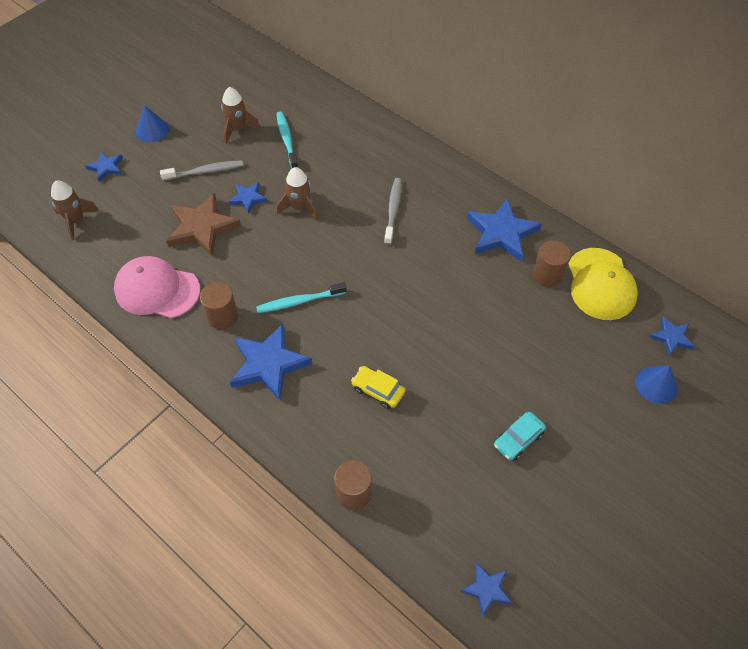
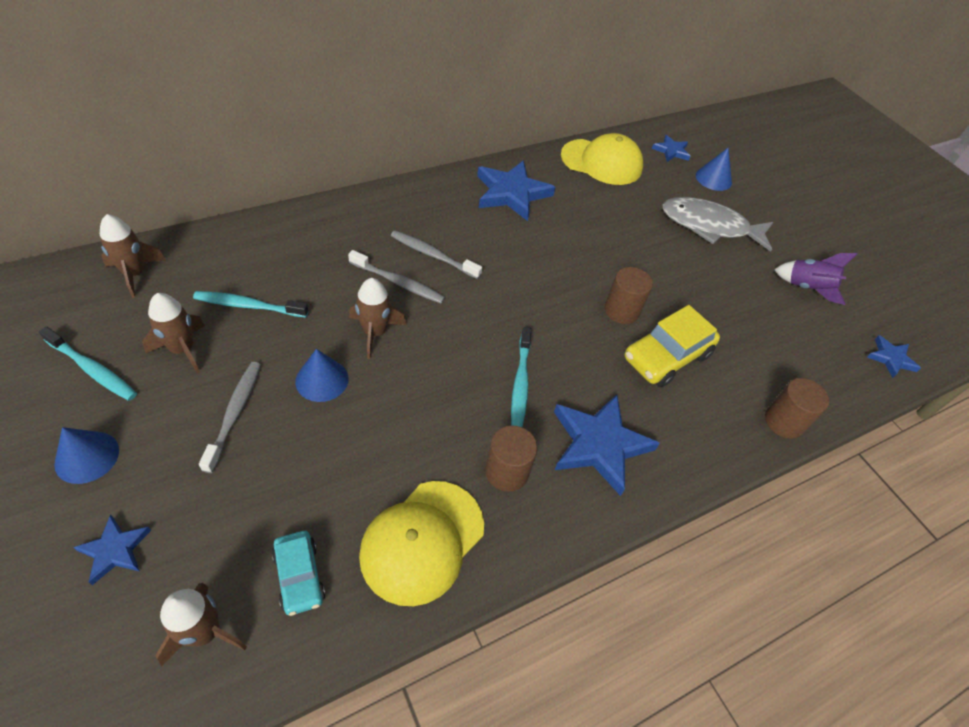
camera: 75 degrees left, 5 degrees down
(157, 290) = (422, 541): pink cap -> yellow cap
(202, 227) = (340, 449): brown star -> none
(205, 103) = (92, 369): none -> turquoise toothbrush
(248, 198) = (322, 380): blue star -> blue cone
(282, 82) = (135, 274): none -> brown rocket
(353, 202) = (398, 283): none -> grey toothbrush
(378, 390) = (666, 357): yellow car -> yellow car, size x1.65
(518, 439) = (747, 278): turquoise car -> turquoise car (299, 576)
(541, 498) = (807, 287): none -> purple rocket
(547, 275) = (576, 187): brown cylinder -> brown cylinder (621, 310)
(573, 394) = (709, 226): none -> grey fish

